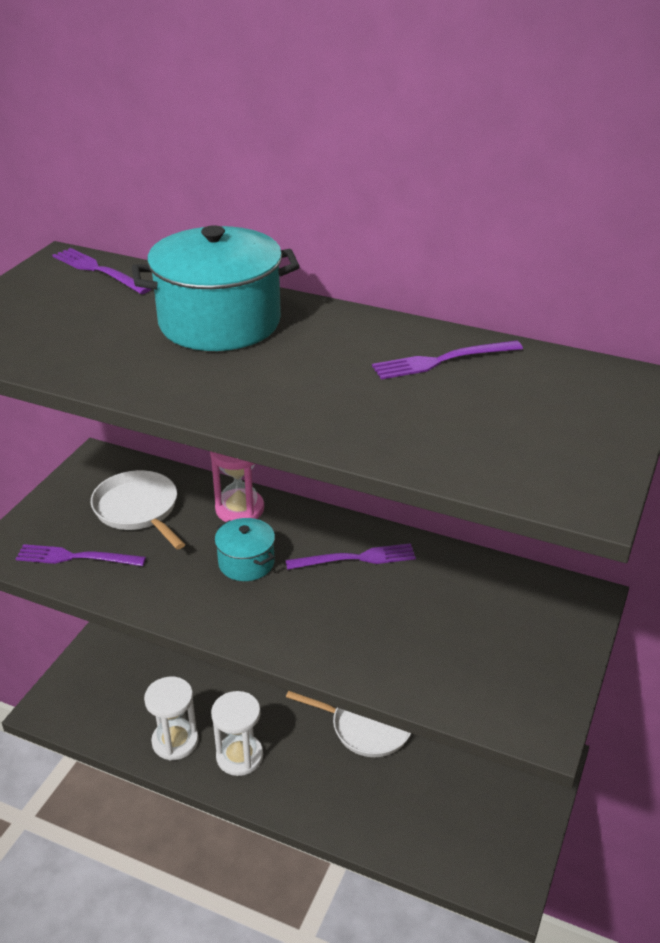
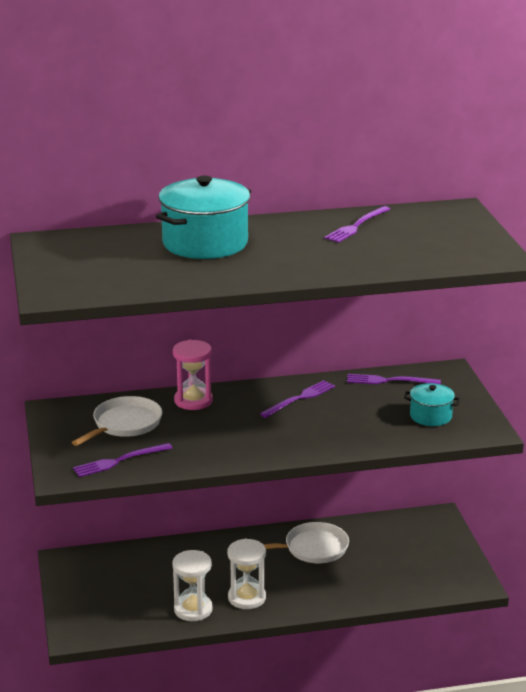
camera: 35 degrees left, 10 degrees down
(99, 270) = (77, 239): purple fork -> purple fork (389, 381)
(138, 510) = (125, 424): white pan -> white pan turned 105 degrees clockwise
(246, 563) = (236, 424): turquoise pot -> turquoise pot (430, 416)

